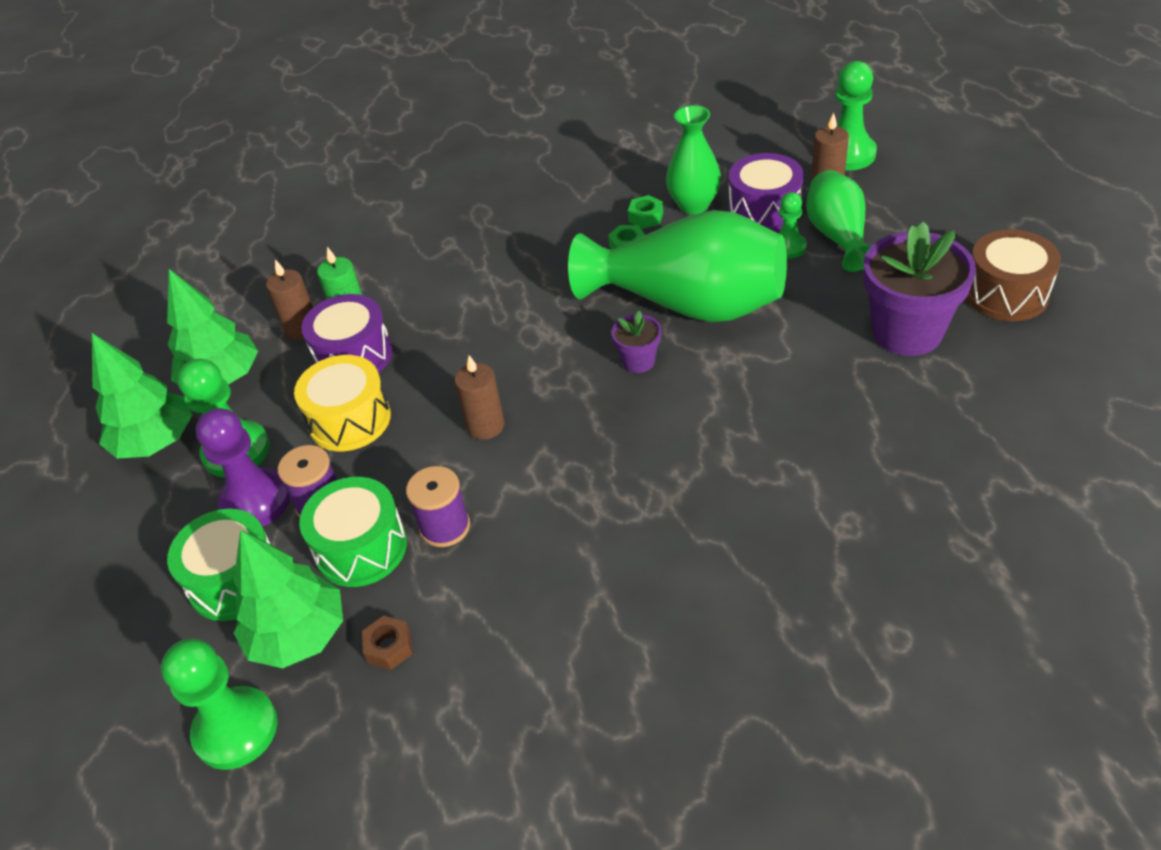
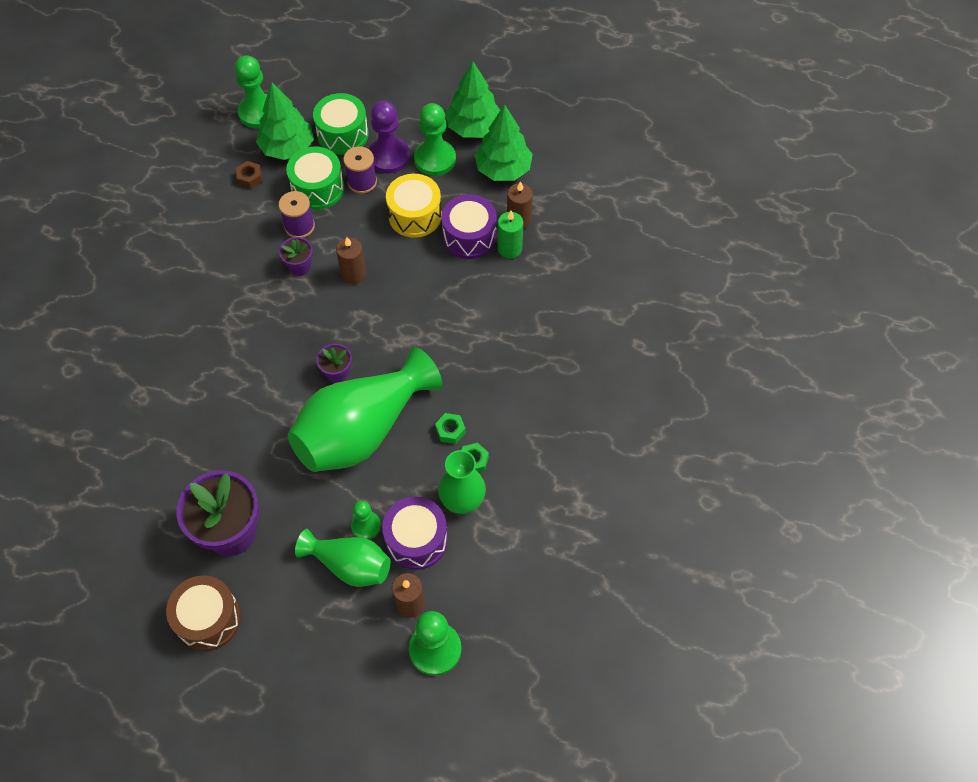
camera: 115 degrees right, 15 degrees up
(513, 485) = (300, 266): none -> purple flower pot

